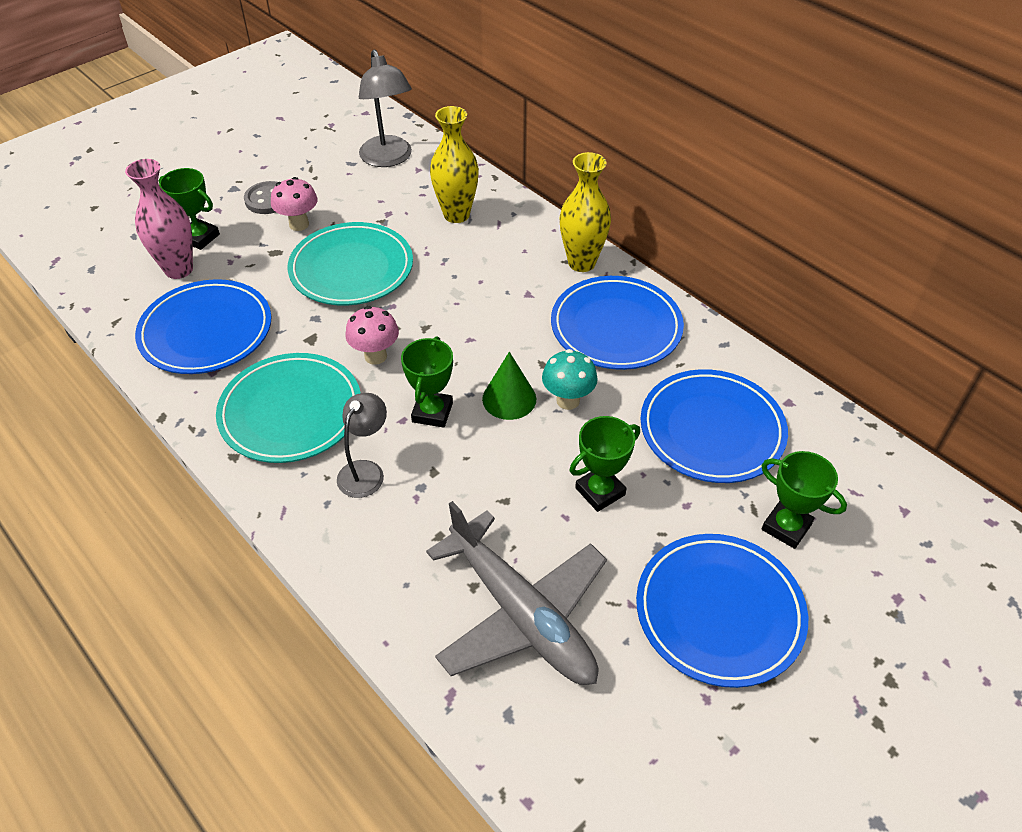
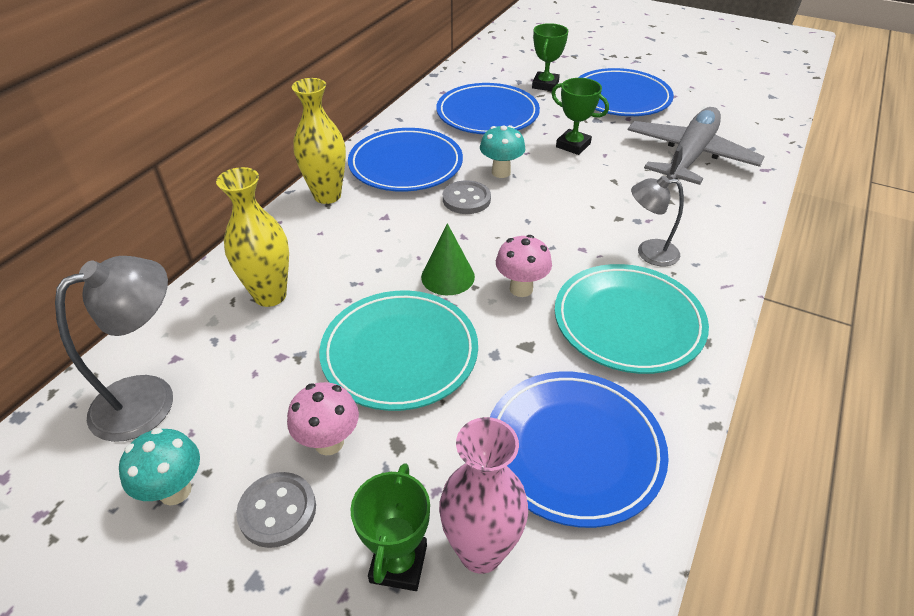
camera: 110 degrees left, 5 degrees down
(310, 166) = (175, 491): none -> turquoise mushroom
(432, 412) = (562, 234): green trophy -> none
(509, 399) = (518, 199): green cone -> green cone (448, 276)
(529, 357) = (466, 199): none -> grey button

